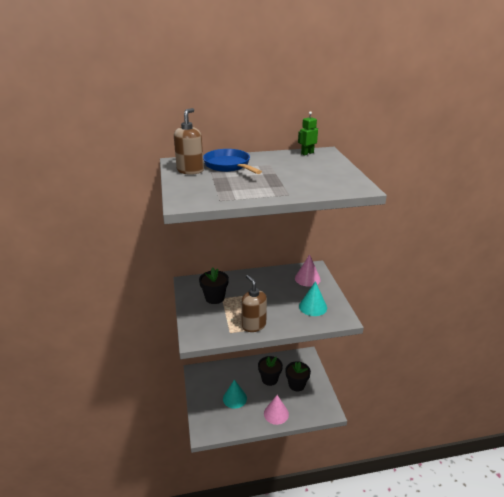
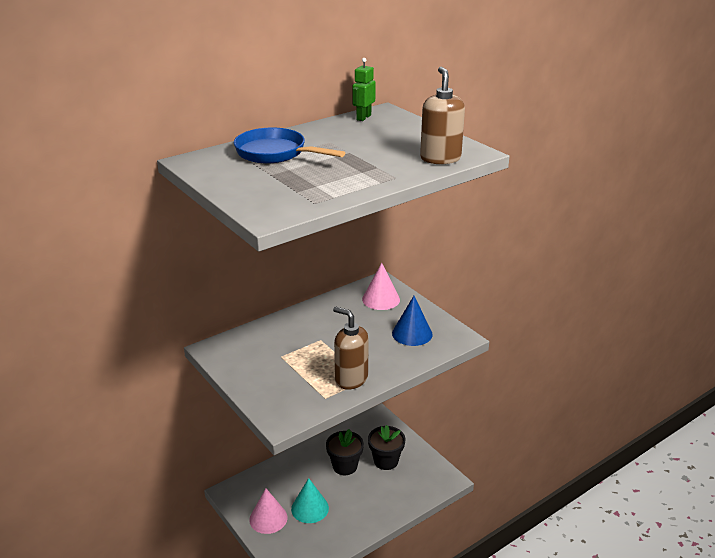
camera: 25 degrees left, 0 degrees up
(190, 170) = (227, 170): brown soap dispenser -> brown soap dispenser (440, 158)
(214, 298) = (270, 359): black flower pot -> none
(276, 413) = (379, 507): pink cone -> pink cone (268, 518)
(313, 307) = (412, 333): turquoise cone -> blue cone

